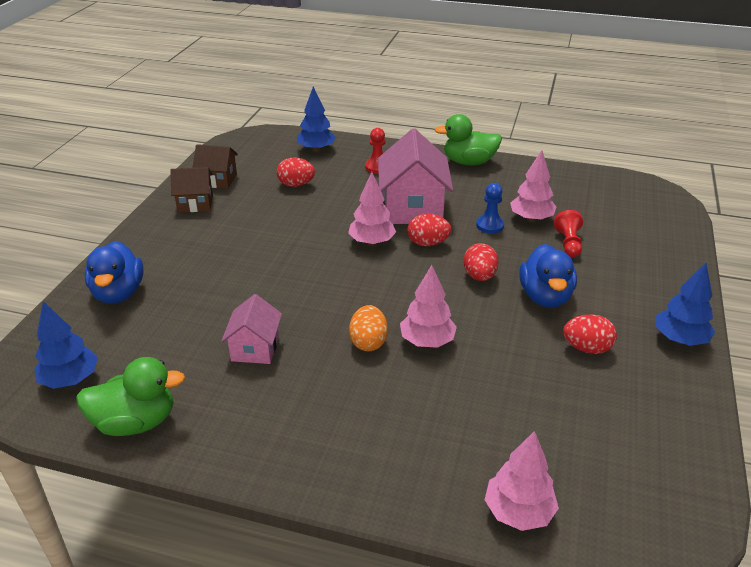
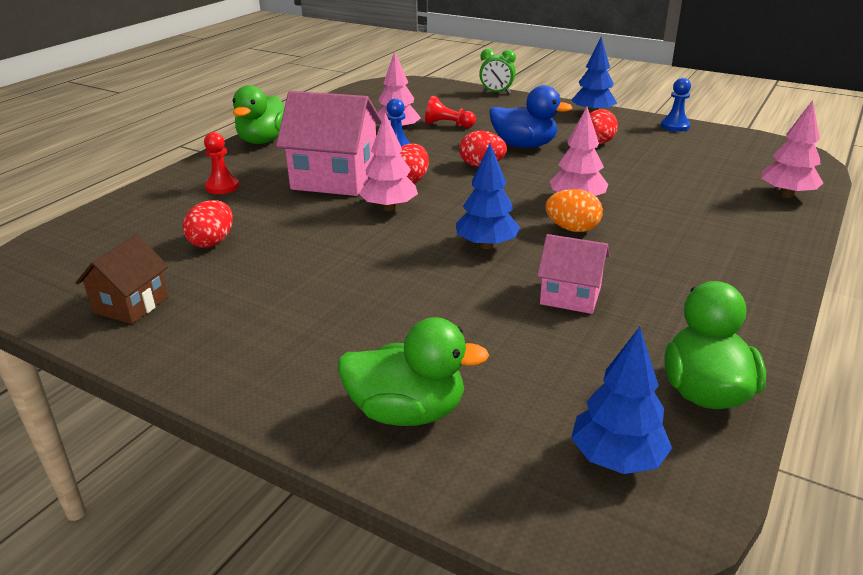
camera: 75 degrees left, 5 degrees down
(118, 293) = (407, 412): blue duck -> green duck
(195, 203) = (187, 329): brown house -> none
(316, 149) = (128, 220): blue tree -> blue tree (486, 245)
(691, 414) = (675, 126): none -> blue pawn
(692, 261) = (496, 93): none -> green clock

